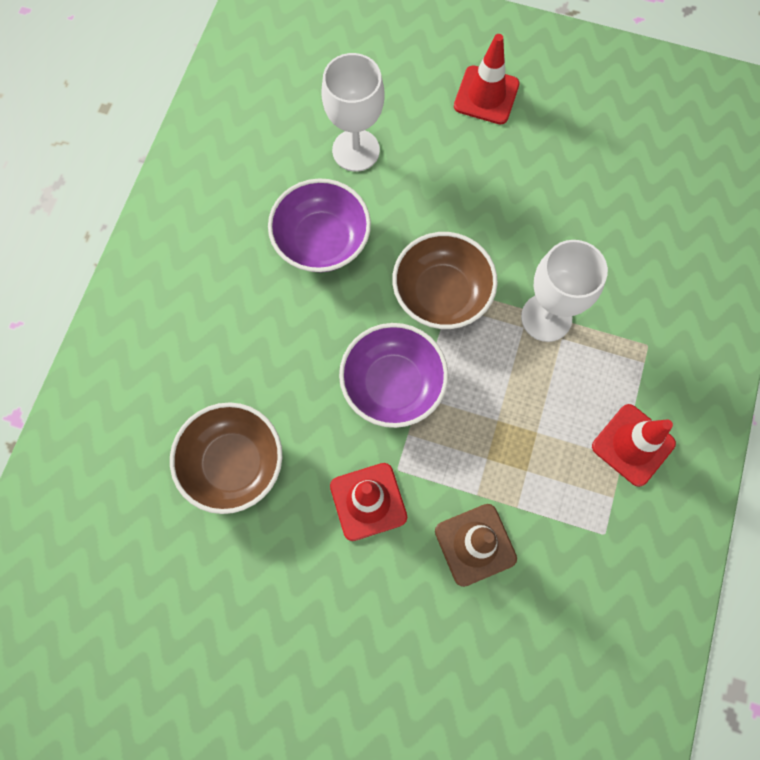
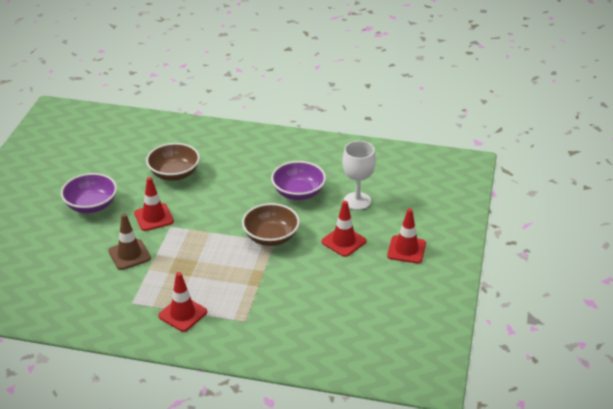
camera: 85 degrees right, 35 degrees down
(393, 384) = (216, 222): purple bowl -> purple bowl (91, 205)
(460, 182) = (343, 241): none -> red traffic cone
(546, 317) = (259, 278): white goblet -> none

